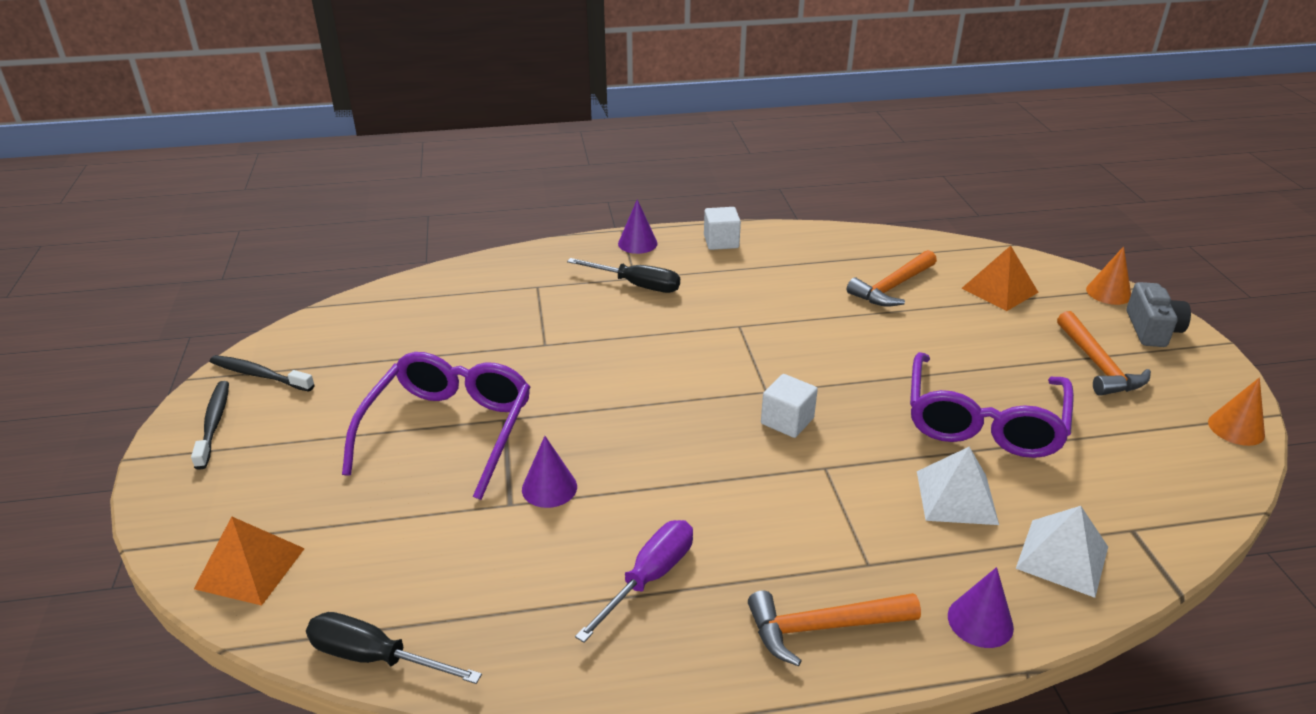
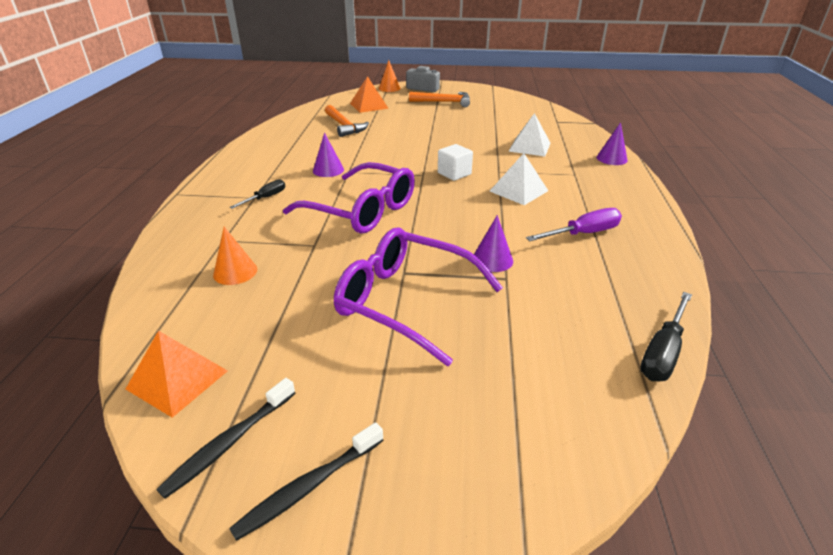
camera: 75 degrees left, 0 degrees up
(214, 424) = (309, 486): black toothbrush -> black toothbrush turned 45 degrees counterclockwise
(250, 568) = (565, 435): orange pyramid -> orange pyramid (177, 379)
(636, 285) = (265, 198): black screwdriver -> black screwdriver, size x0.66
(637, 243) = (205, 190): purple cone -> purple cone (328, 170)
(649, 578) = (583, 234): purple screwdriver -> purple screwdriver turned 105 degrees clockwise
(721, 242) = (239, 161): white cube -> none
(823, 627) = (618, 192): orange hammer -> none
(983, 421) = (475, 130): purple glasses -> purple glasses (361, 210)
(1062, 557) = (572, 136): white pyramid -> white pyramid (518, 191)
(1236, 428) = (498, 92): orange cone -> orange cone (235, 272)

